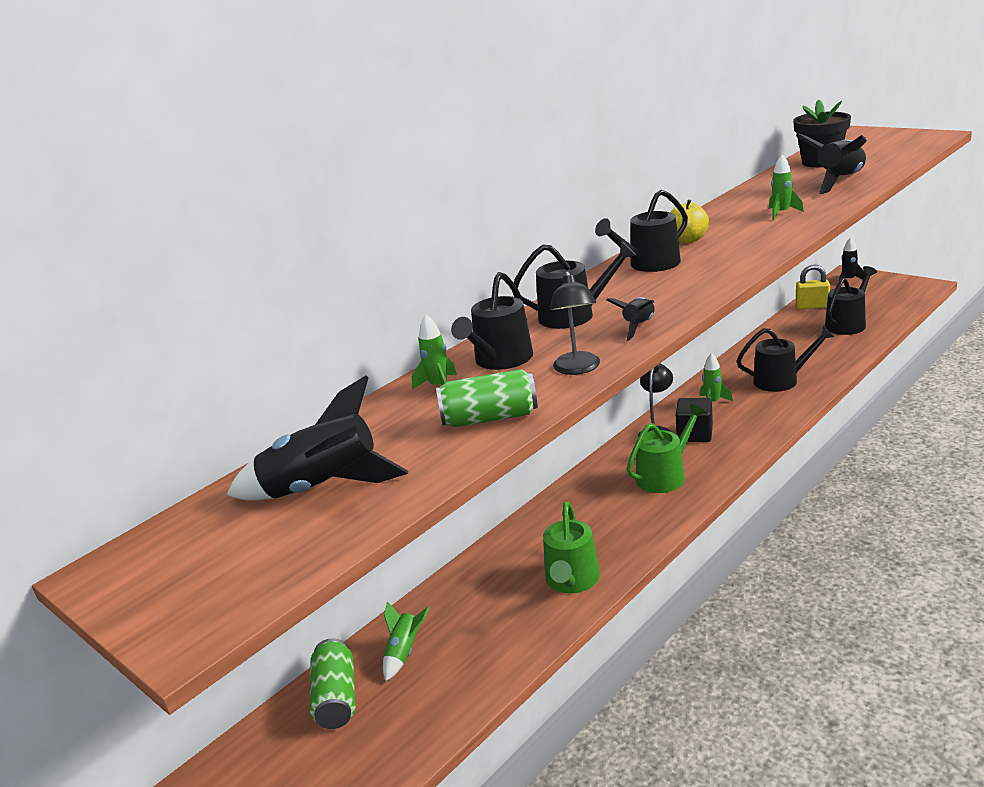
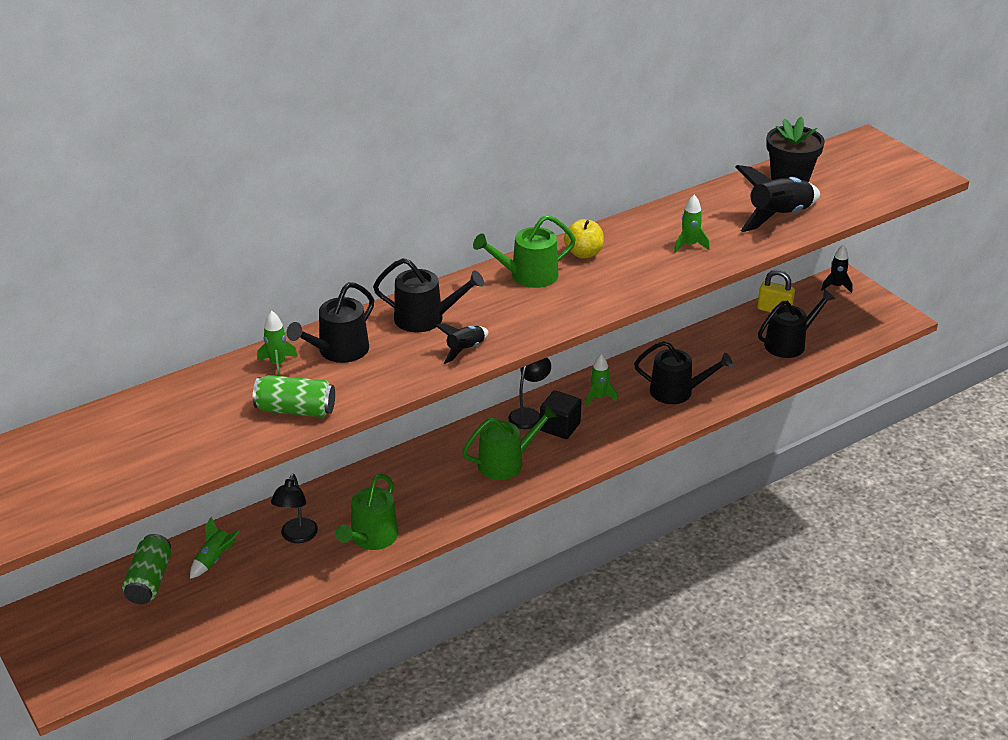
camera: 10 degrees right, 10 degrees up
(323, 488) = (148, 438): black rocket -> none
(578, 369) = (389, 381): black lamp -> black lamp (297, 536)
(649, 264) = (528, 276): black watering can -> green watering can

